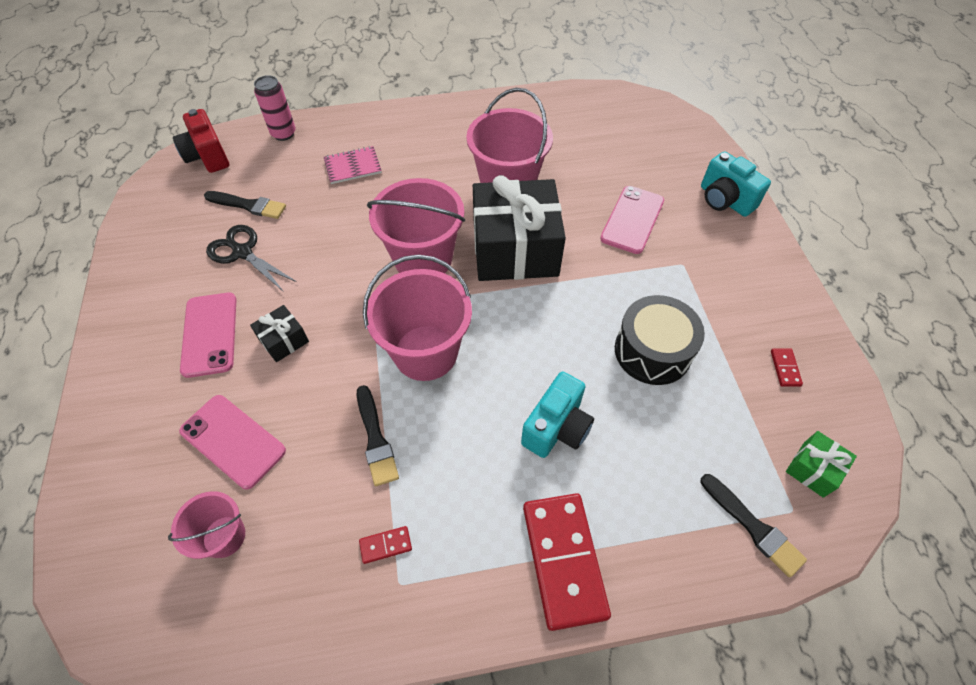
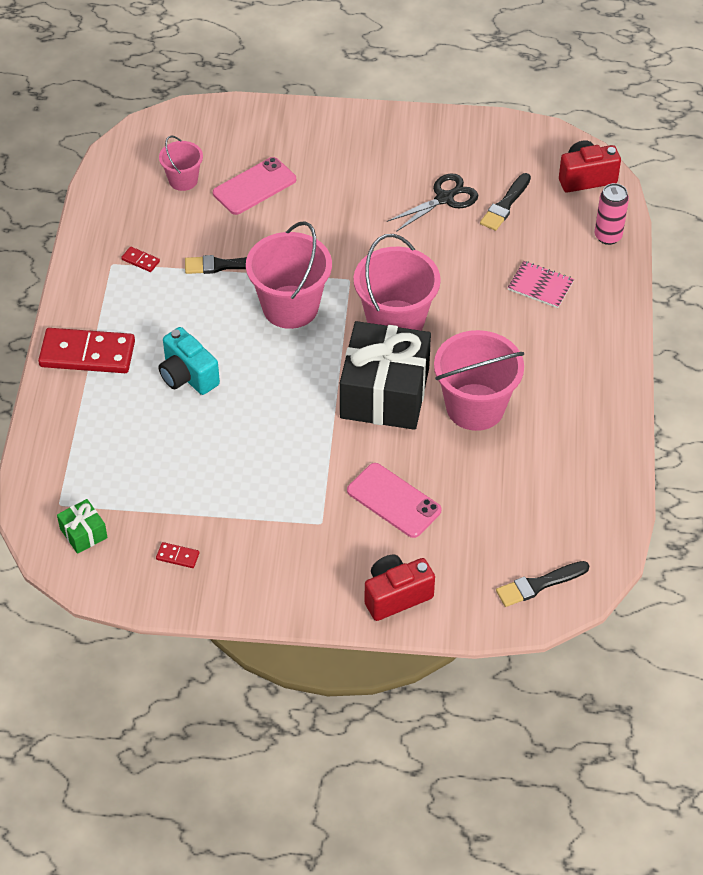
camera: 105 degrees right, 5 degrees down
(210, 334) = (359, 176): pink phone -> none
(283, 340) = (336, 219): black gift -> none
(353, 166) = (540, 286): pink notebook -> pink notebook turned 60 degrees counterclockwise
(385, 545) = (140, 260): red domino -> red domino turned 60 degrees counterclockwise
(652, 351) = (233, 463): black drum -> none
(724, 200) = (396, 596): turquoise camera -> red camera
(753, 527) = (59, 473): black brush -> black brush (539, 585)

